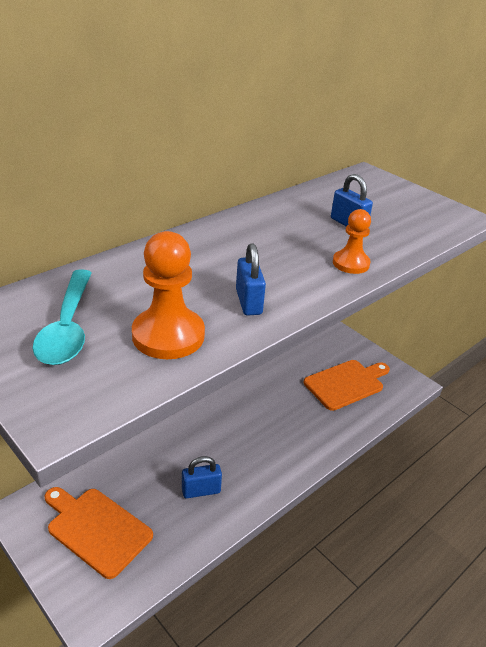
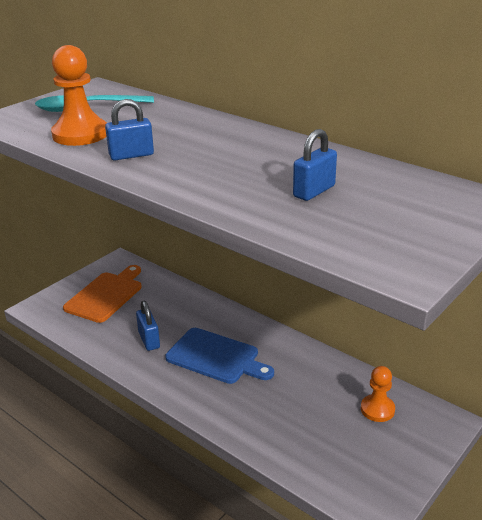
camera: 85 degrees right, 5 degrees down
(241, 440) = (216, 357): none -> blue cutting board
(346, 384) = (340, 436): orange cutting board -> none
(350, 263) = (219, 195): orange pawn -> orange pawn (377, 409)

